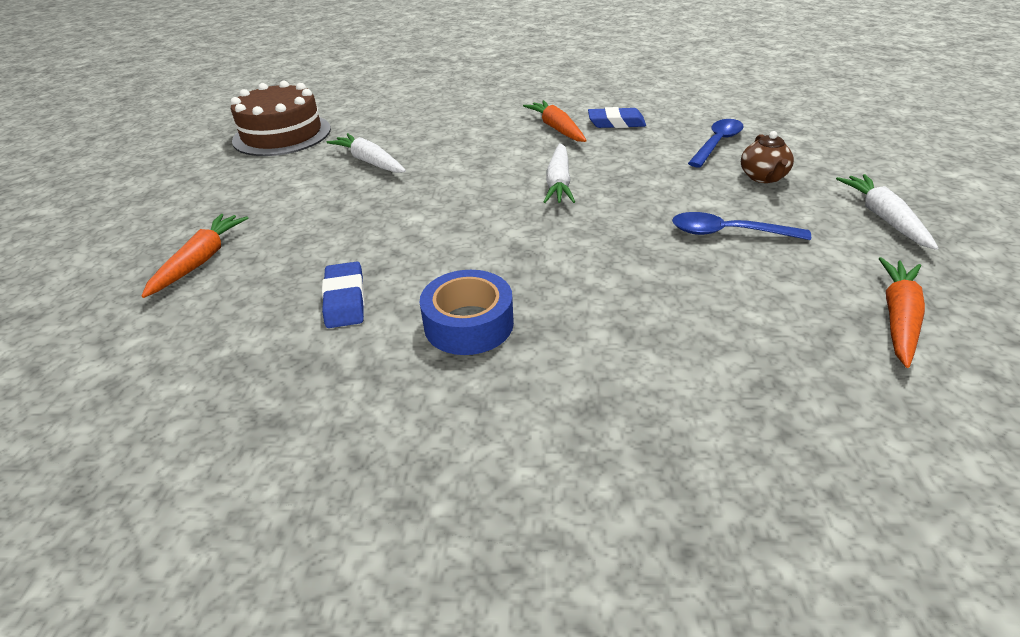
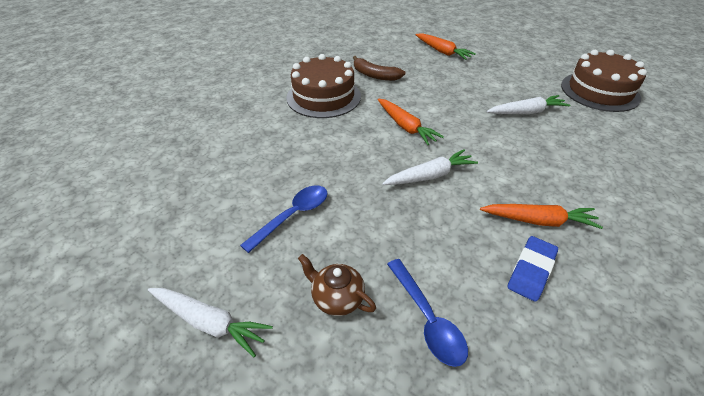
camera: 120 degrees right, 5 degrees up
(345, 299) = (375, 75): blue eraser -> brown banana
(468, 324) = (323, 97): blue tape -> brown cake
(559, 183) = (430, 175): white carrot -> white carrot turned 120 degrees clockwise
(898, 317) = (154, 225): orange carrot -> orange carrot (406, 127)

